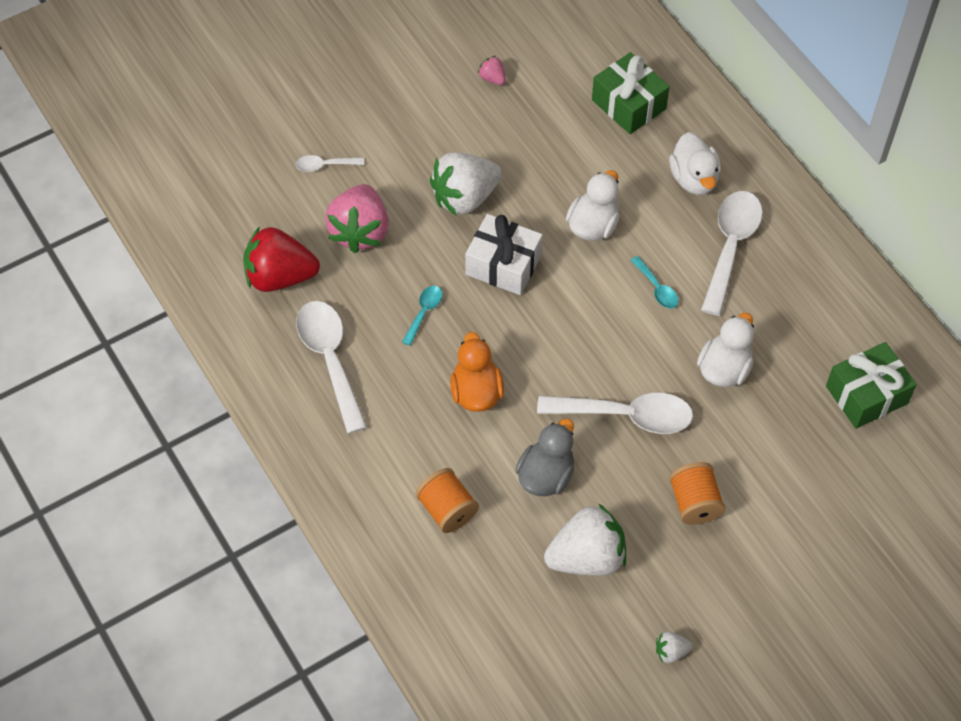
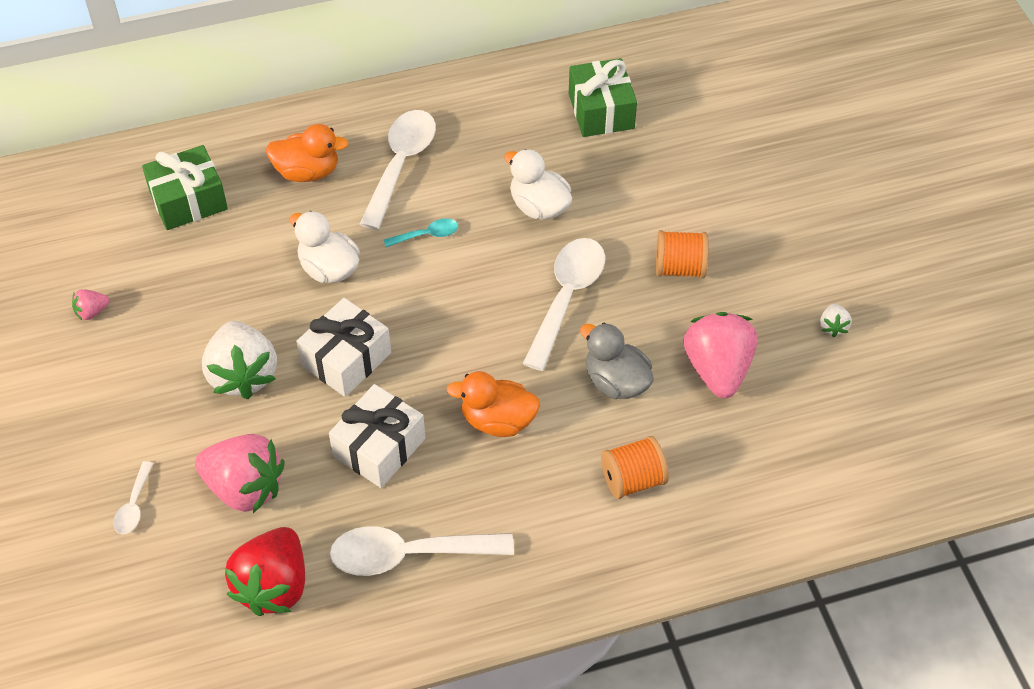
camera: 75 degrees left, 5 degrees down
(424, 312) = (379, 447): turquoise spoon -> white gift
(587, 557) = (717, 369): white strawberry -> pink strawberry
(694, 179) = (307, 172): white duck -> orange duck
(730, 247) = (401, 164): white spoon -> white spoon turned 75 degrees clockwise

